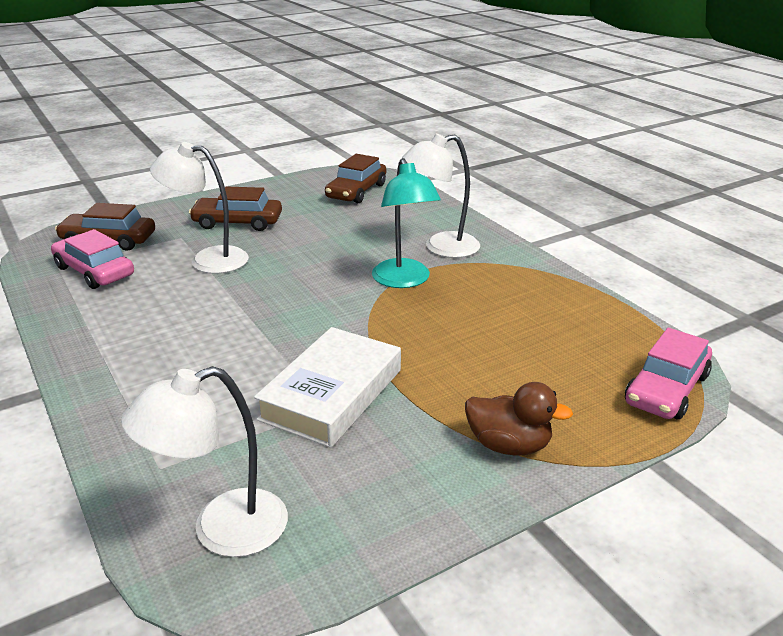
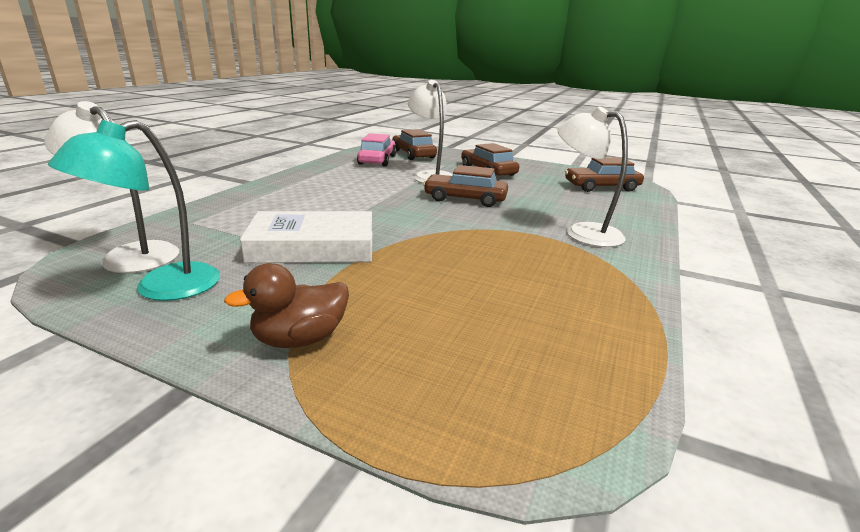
camera: 55 degrees right, 5 degrees down
(303, 267) = (465, 199): none -> brown car
(404, 281) = (504, 232): turquoise lamp -> turquoise lamp (162, 288)
(509, 445) = (300, 339): brown duck -> brown duck turned 75 degrees clockwise
(666, 389) = (517, 432): pink car -> none

